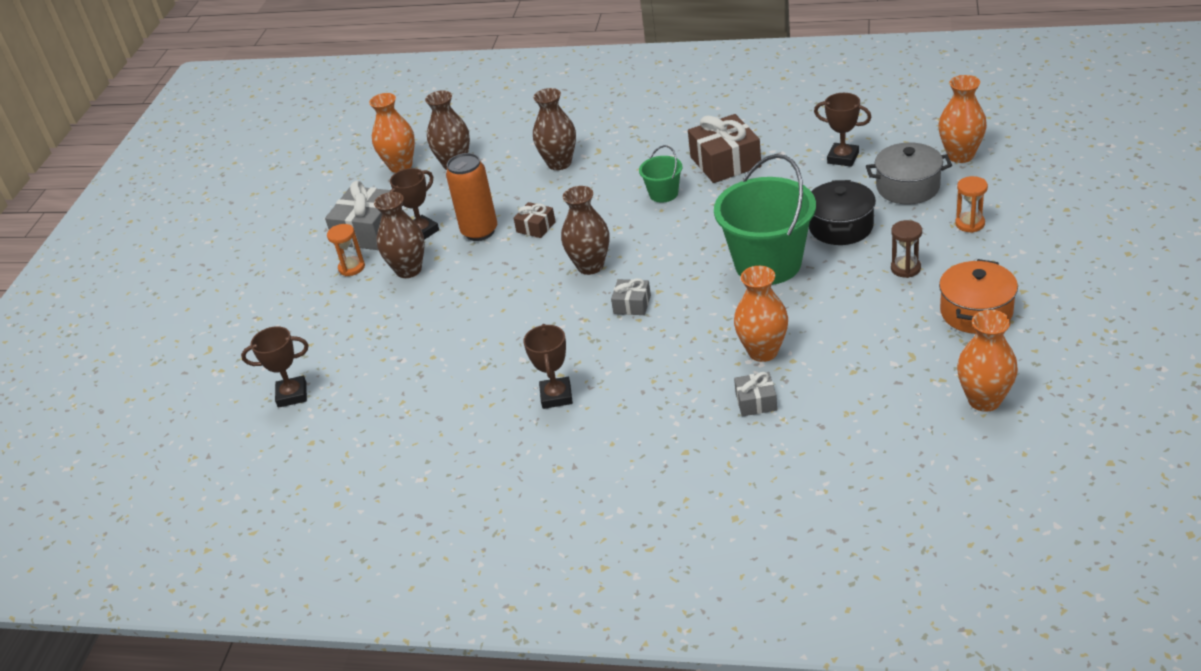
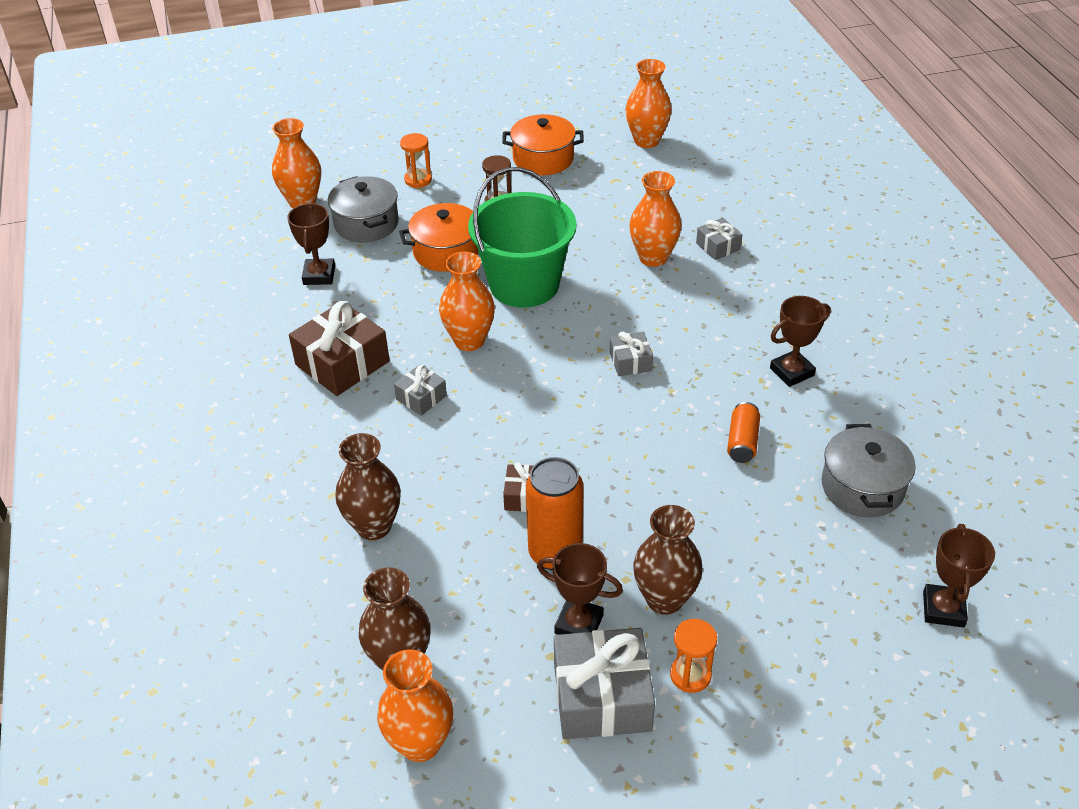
camera: 120 degrees left, 5 degrees up
(292, 395) = (943, 609): brown trophy -> brown trophy turned 45 degrees clockwise
(414, 394) = (862, 487): none -> grey pot
(505, 343) = (742, 442): none -> orange can
(590, 266) = (581, 416): brown vase -> none
(663, 194) = (421, 397): green bucket -> grey gift
(712, 224) = (469, 340): none -> orange vase
(841, 227) = (446, 252): black pot -> orange pot

